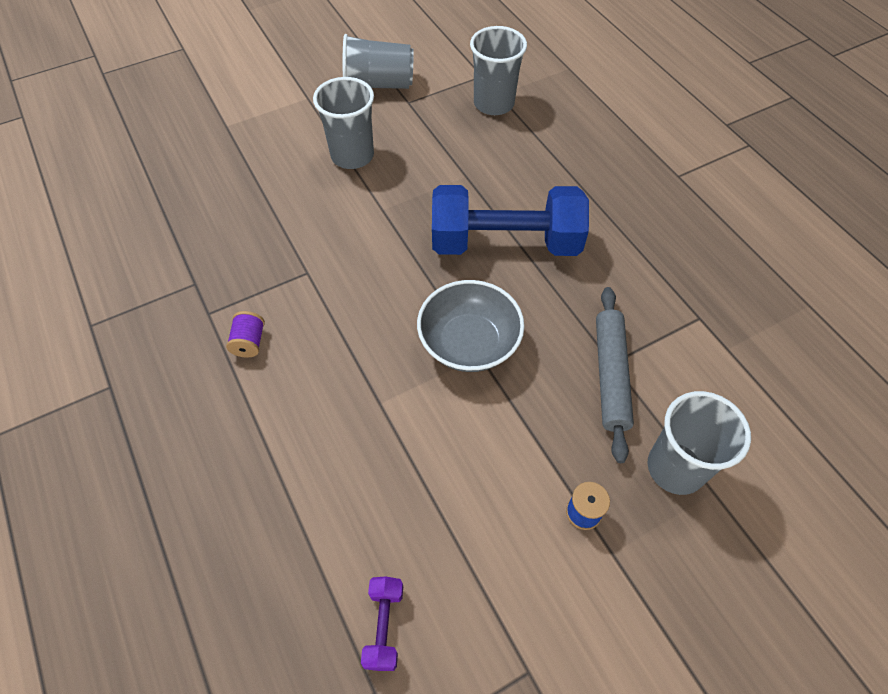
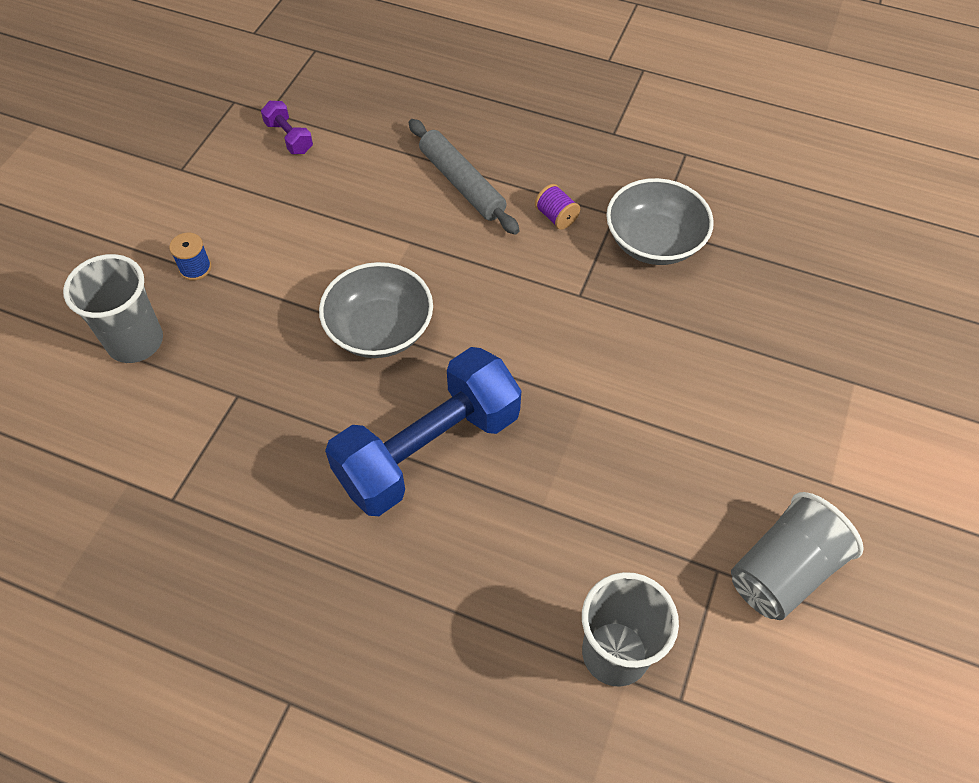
camera: 140 degrees right, 0 degrees up
(212, 273) = (654, 242): none -> grey bowl
(352, 156) = (686, 442): grey cup -> none
(610, 375) = (232, 382): grey rolling pin -> grey rolling pin (462, 184)

